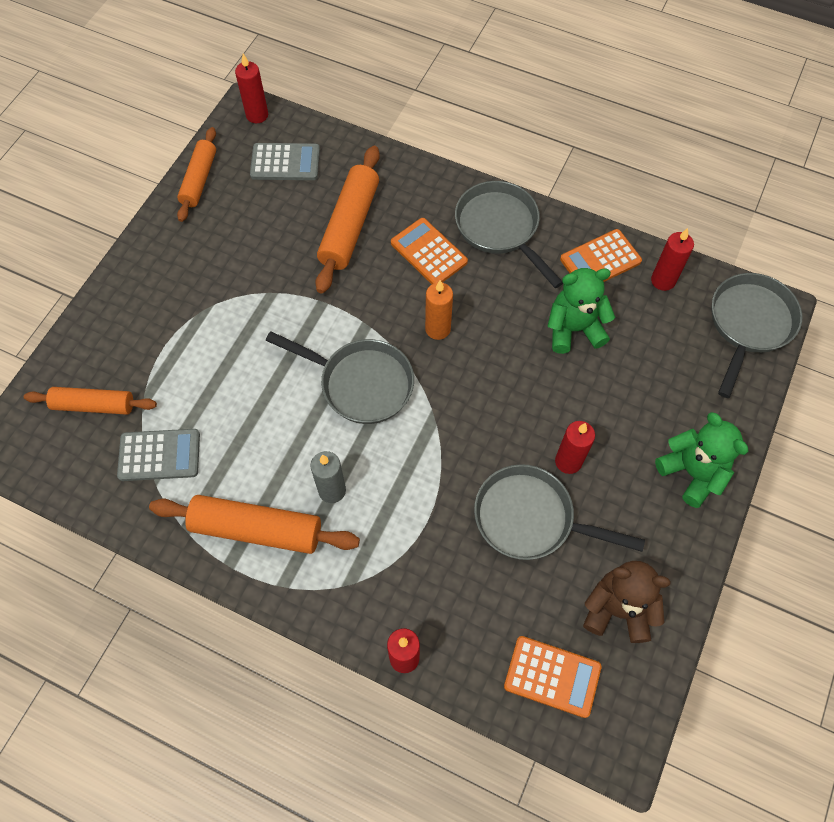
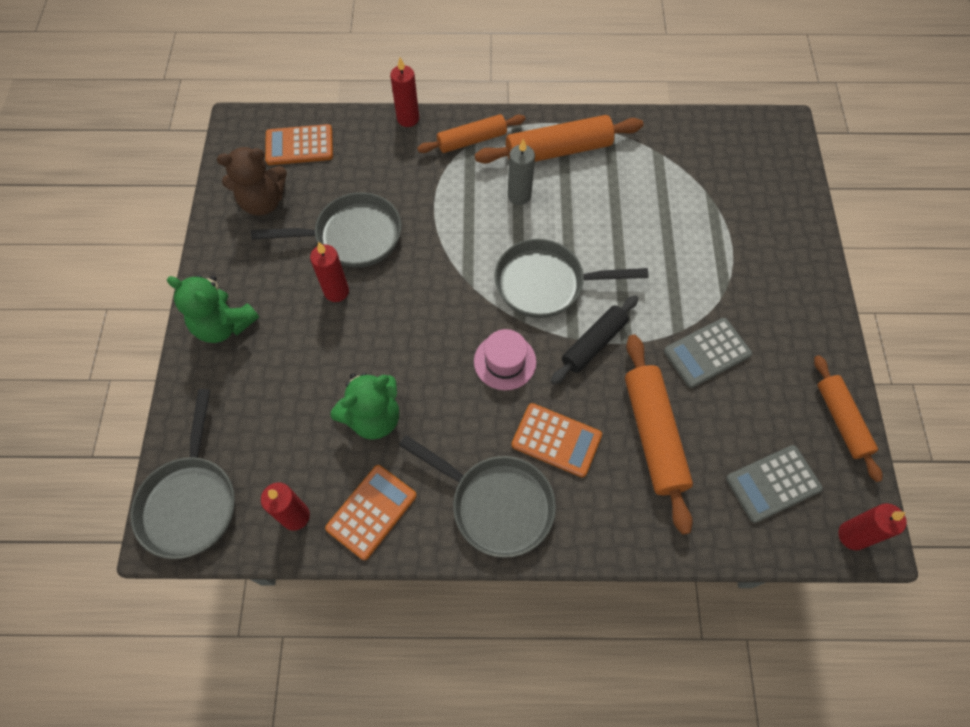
camera: 155 degrees right, 0 degrees up
(94, 405) = (746, 181): orange rolling pin -> orange rolling pin (472, 140)
(159, 455) = (666, 168): grey calculator -> grey calculator (707, 353)
(351, 312) = (594, 343): none -> black rolling pin
(437, 329) = (505, 361): orange candle -> pink hat

